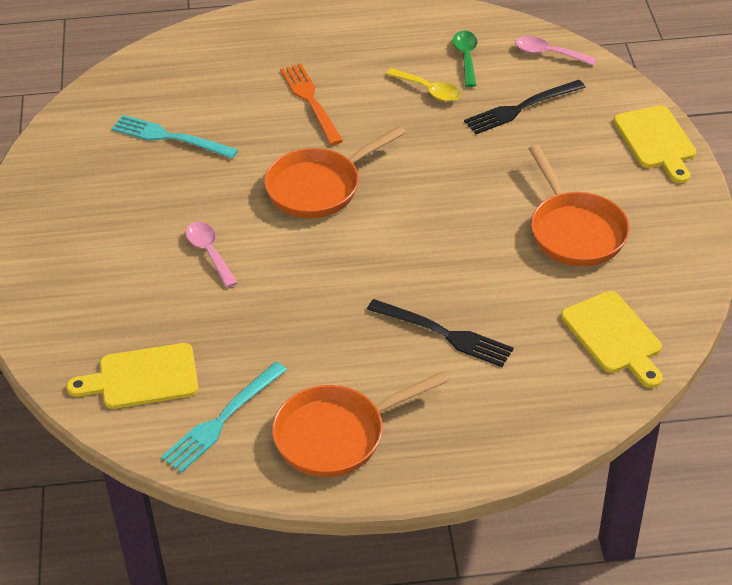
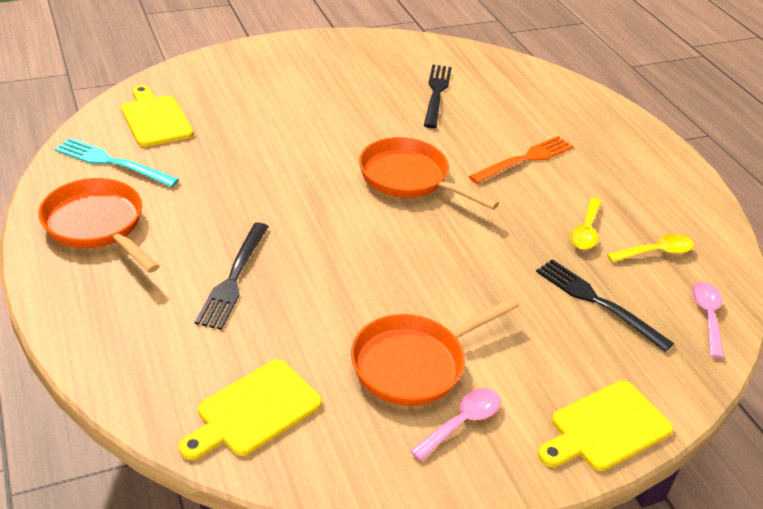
camera: 70 degrees right, 5 degrees down
(169, 137) = (436, 93): turquoise fork -> black fork
(209, 252) = (304, 131): pink spoon -> pink spoon (462, 422)
(466, 57) = (656, 252): green spoon -> yellow spoon

